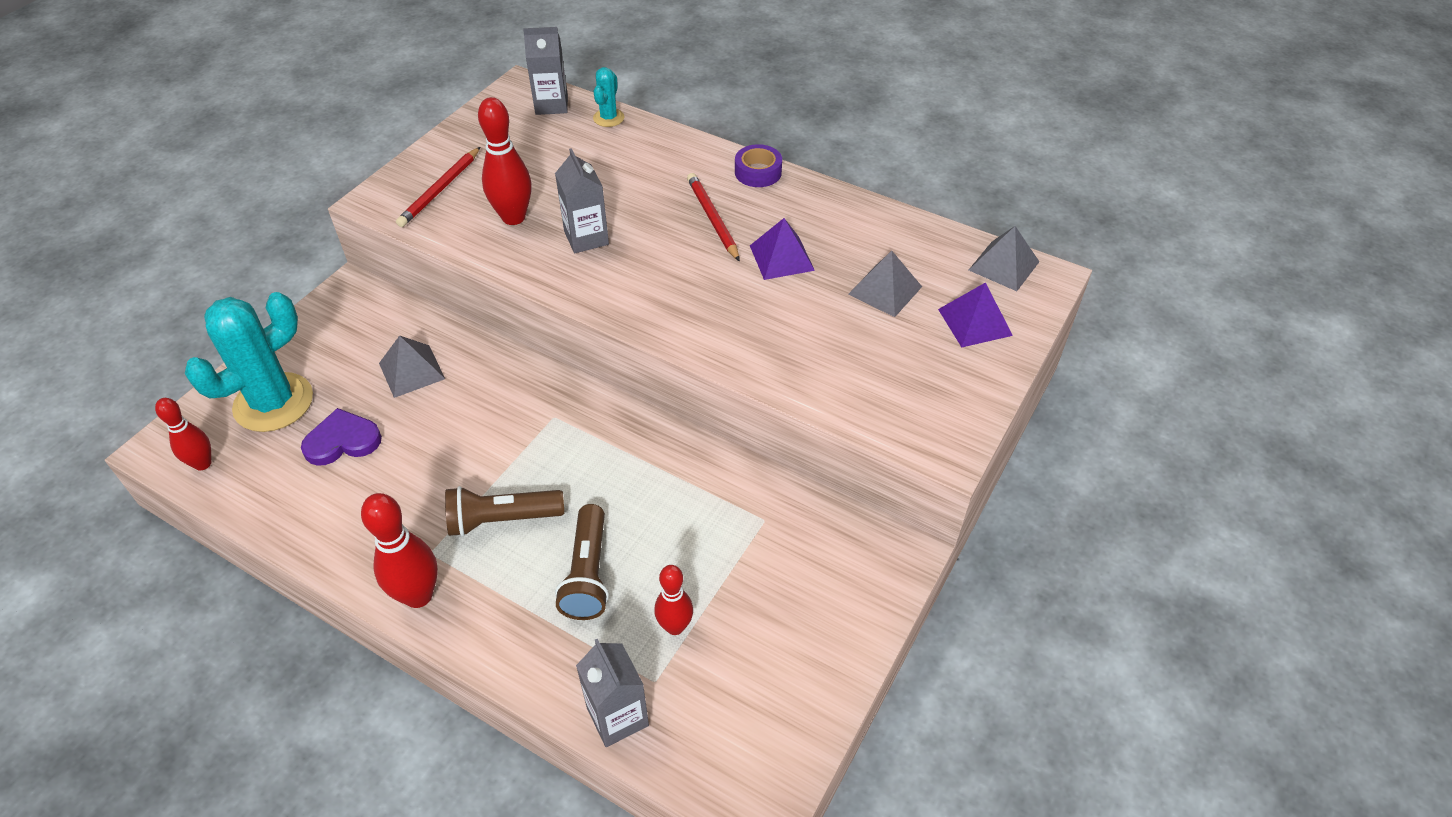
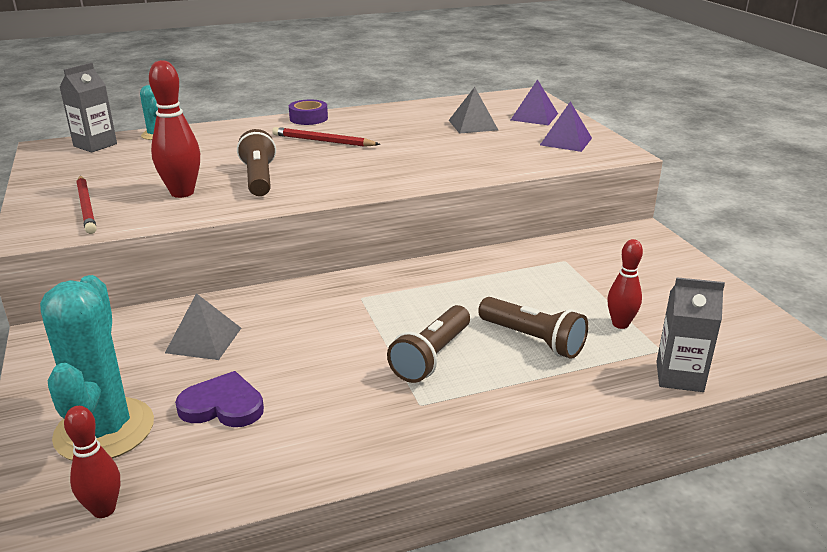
camera: 50 degrees left, 20 degrees down
(342, 441) = (223, 405): purple heart -> purple heart turned 75 degrees clockwise
(418, 595) = (459, 428): red bowling pin -> none
(586, 238) = (259, 178): grey carton -> brown flashlight
(782, 258) = (396, 137): purple pyramid -> purple pyramid (566, 141)
(1004, 265) = (503, 98): grey pyramid -> none

